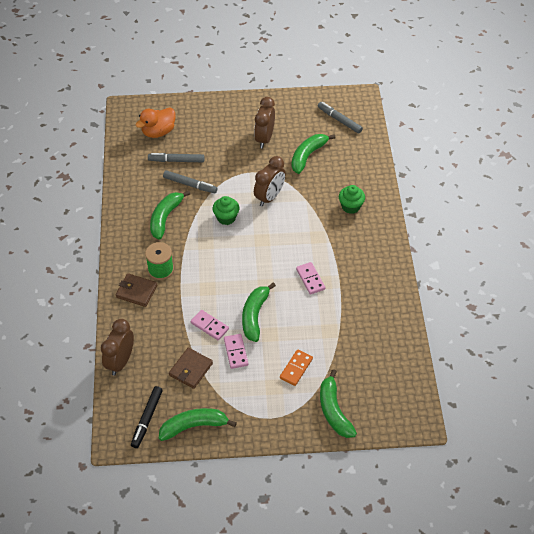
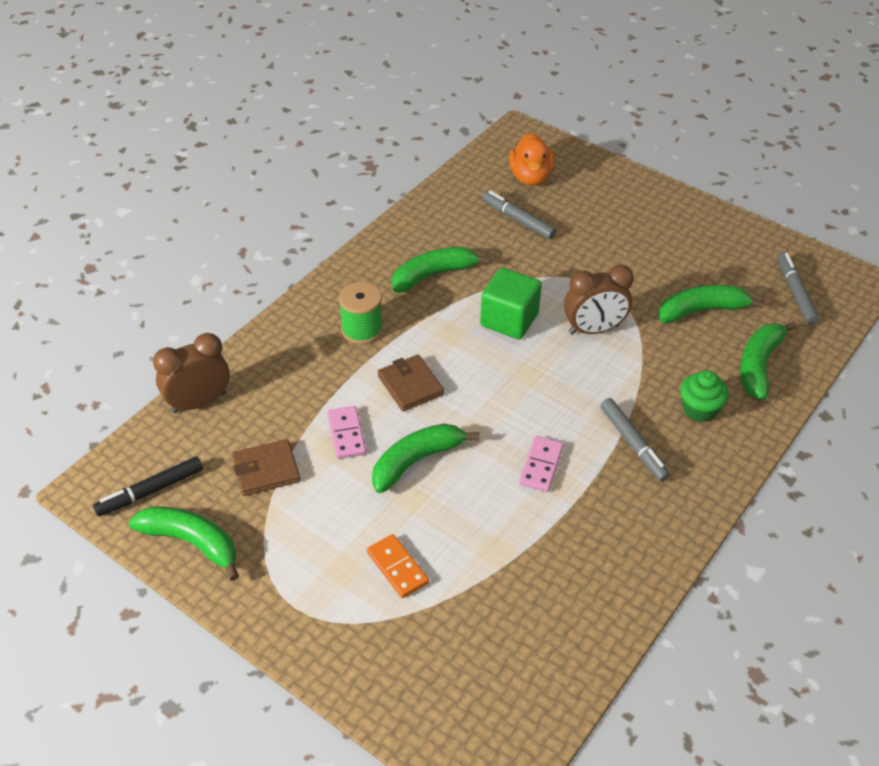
camera: 40 degrees right, 5 degrees down
(136, 291) = (307, 336): brown wallet -> brown wallet (410, 385)
(158, 132) = (530, 177): orange duck -> orange duck turned 90 degrees counterclockwise
(190, 185) = (505, 256): grey marker -> grey marker (633, 444)
(226, 218) = (509, 320): green cupcake -> green cube
(235, 352) = (343, 489): pink domino -> none
(264, 138) = (661, 257): brown clock -> none
(296, 368) = (397, 568): orange domino -> orange domino turned 75 degrees clockwise
(334, 411) = (387, 665): green banana -> green banana (759, 365)

